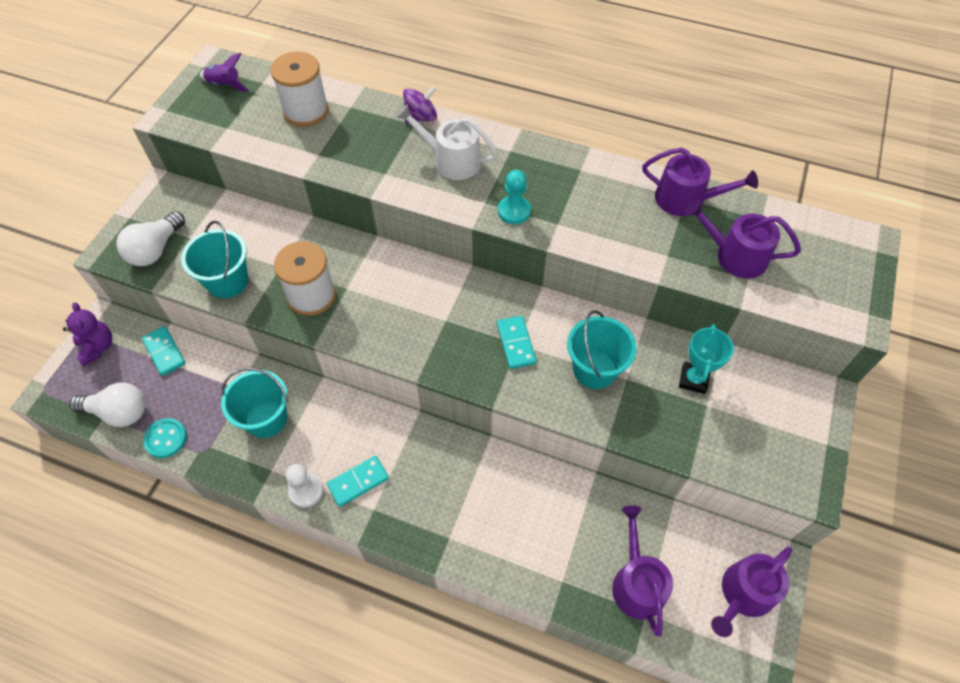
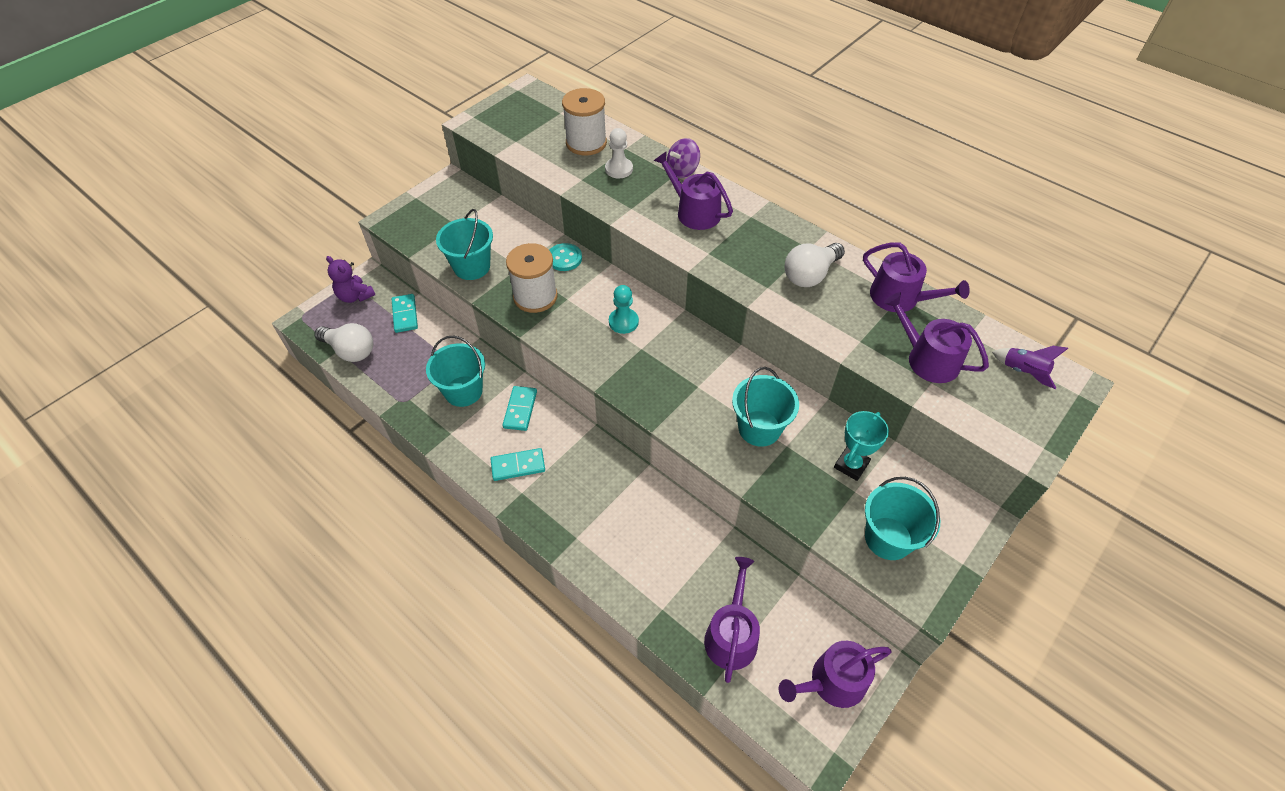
camera: 20 degrees right, 5 degrees down
(97, 347) = (355, 296): purple teddy bear -> purple teddy bear turned 135 degrees clockwise
(155, 249) = (426, 227): white light bulb -> white light bulb (810, 275)
(166, 439) = (378, 382): turquoise button -> turquoise button (564, 258)
(225, 85) = (529, 108): purple rocket -> purple rocket (1023, 372)
(306, 491) = (472, 459): white pawn -> white pawn (619, 169)
(421, 117) = (682, 171): purple spinning top -> purple spinning top turned 150 degrees clockwise
(451, 160) = (694, 212): white watering can -> purple watering can
(514, 211) = (732, 267): turquoise pawn -> turquoise pawn (623, 322)
(515, 343) = (695, 385): turquoise domino -> turquoise domino (520, 409)
(754, 442) = (888, 538): none -> turquoise bucket

